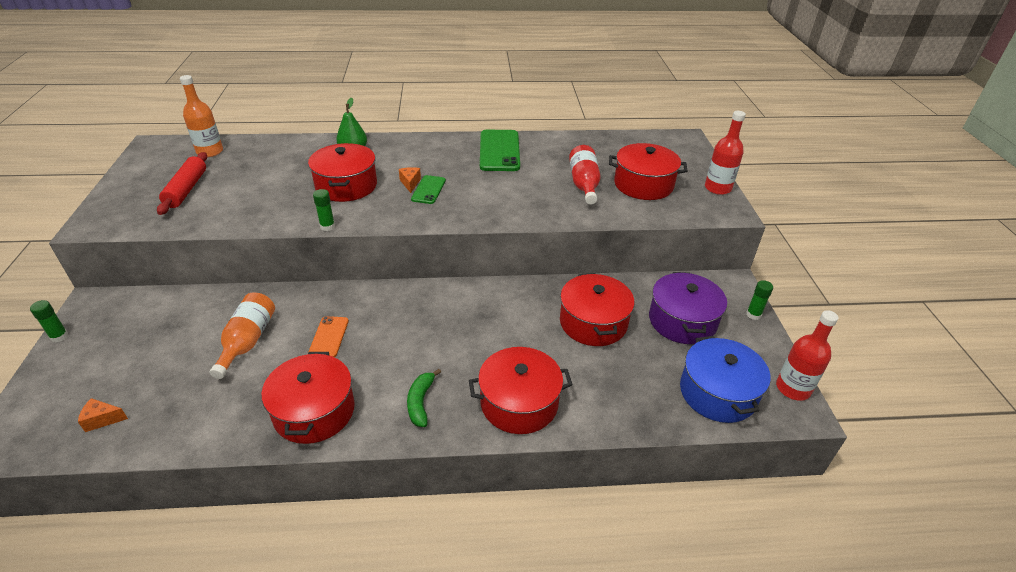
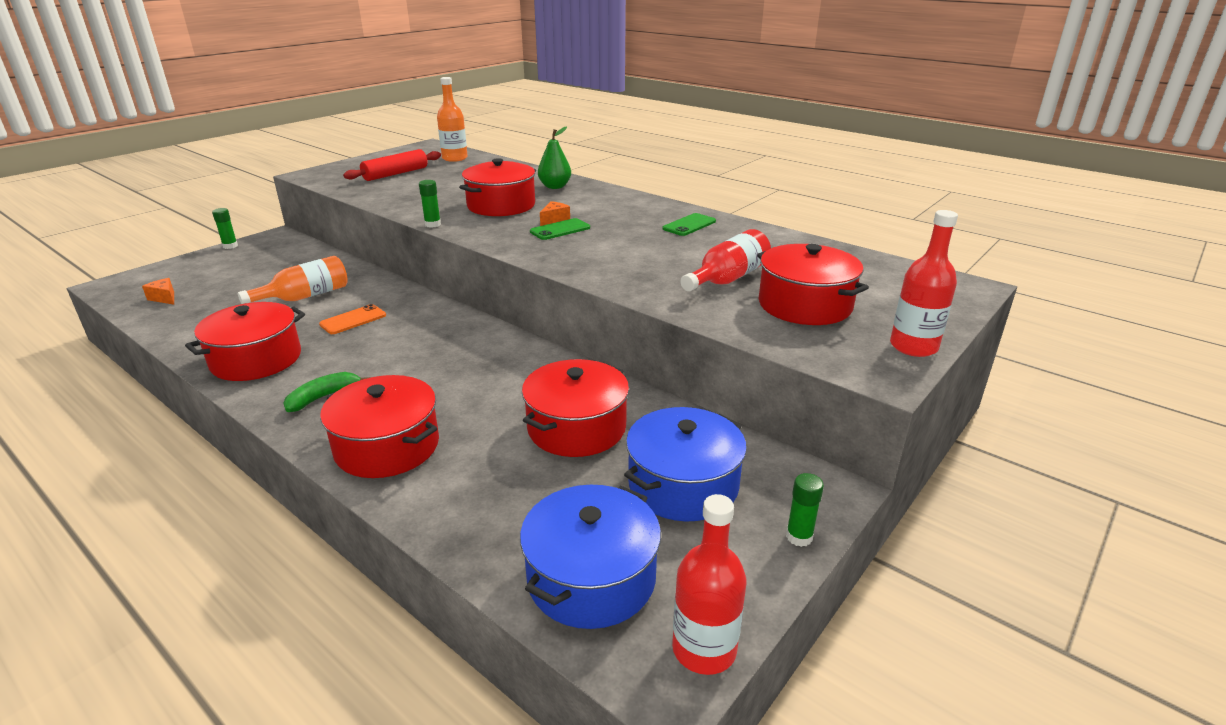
camera: 45 degrees right, 10 degrees down
(499, 151) = (689, 225): green phone -> green phone, size x0.55
(682, 321) = (683, 485): purple pot -> blue pot

